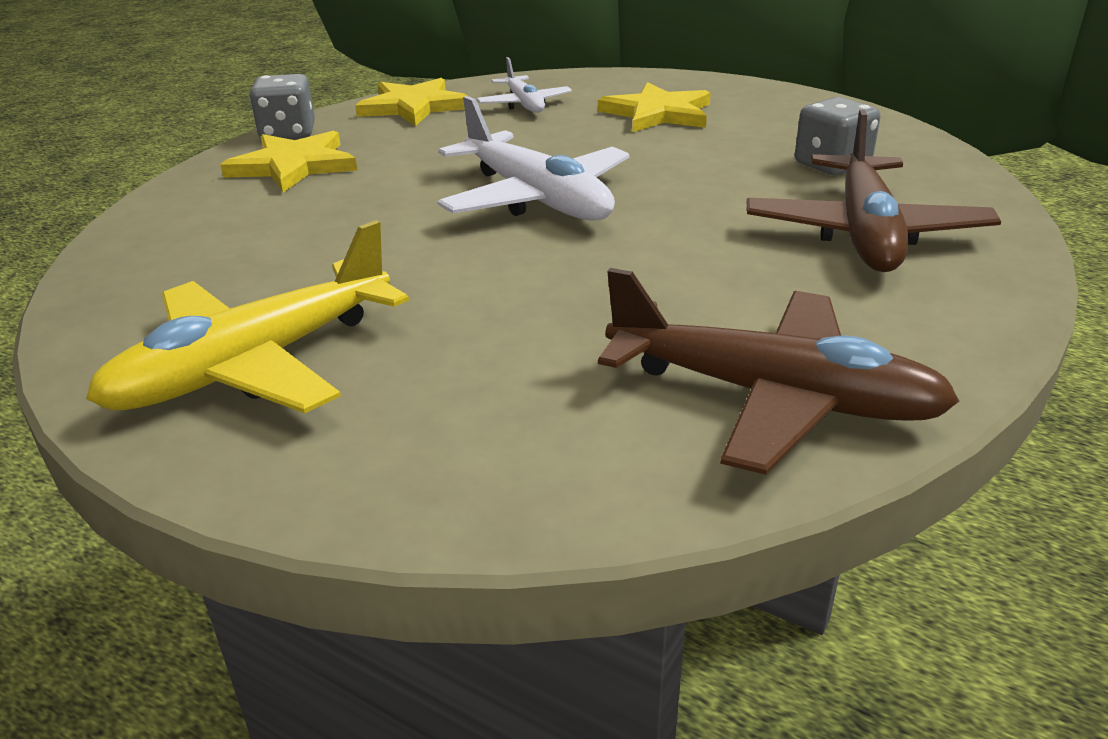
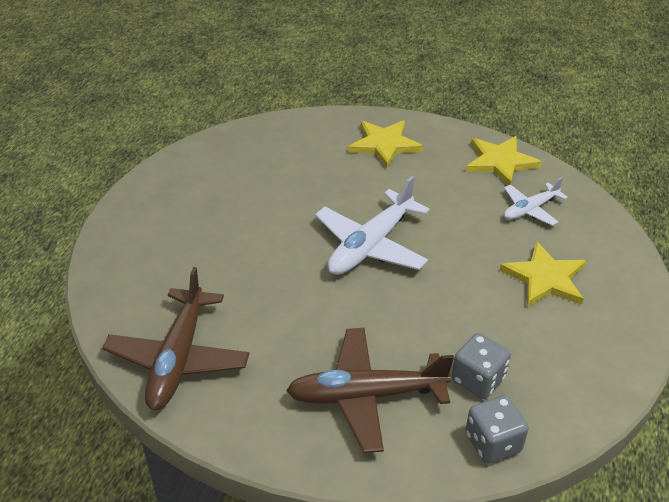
camera: 75 degrees right, 10 degrees up
(254, 365) = (183, 198): yellow plane -> none
(288, 134) = (430, 127): grey dice -> grey dice (493, 443)

